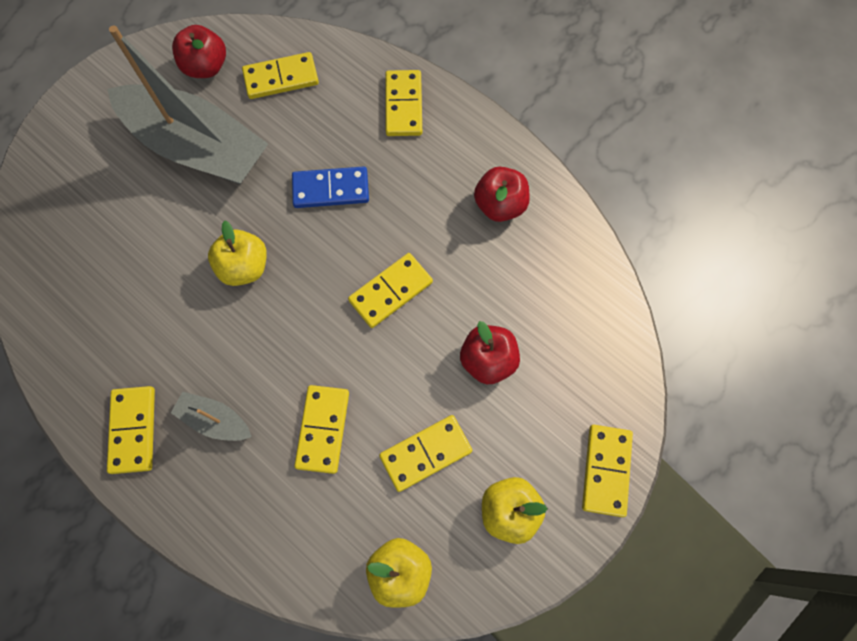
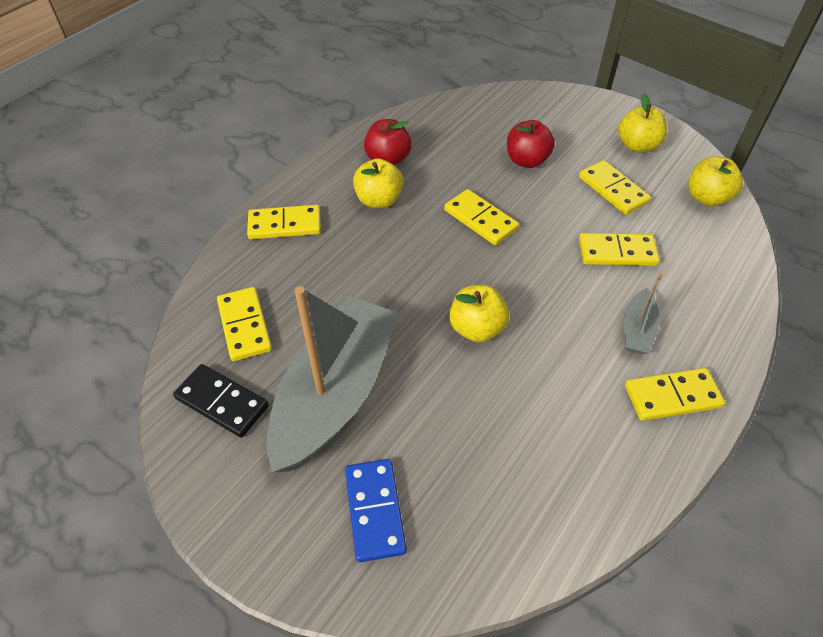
camera: 95 degrees left, 20 degrees down
(206, 67) = (222, 402): red apple -> black domino
(331, 189) = (382, 270): blue domino -> blue domino (375, 510)
(432, 192) = (379, 200): none -> yellow apple
(606, 470) = (590, 103): yellow domino -> none

